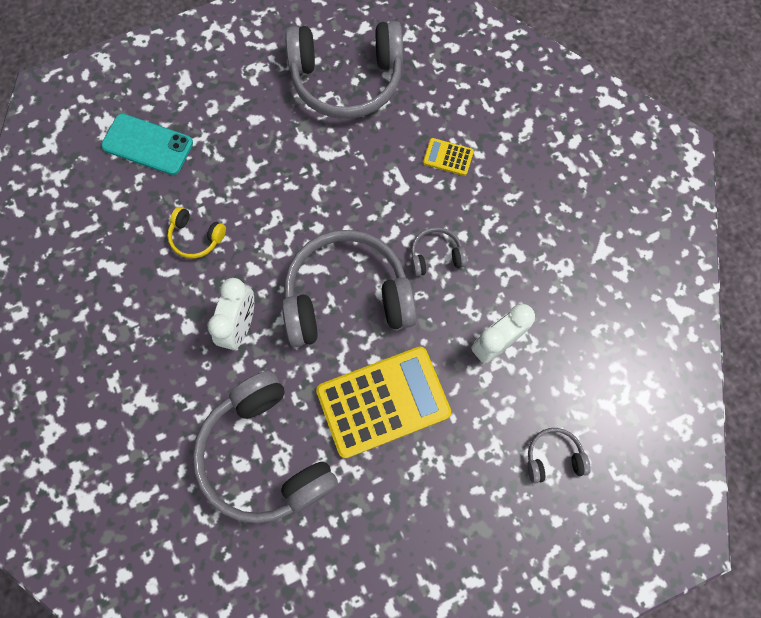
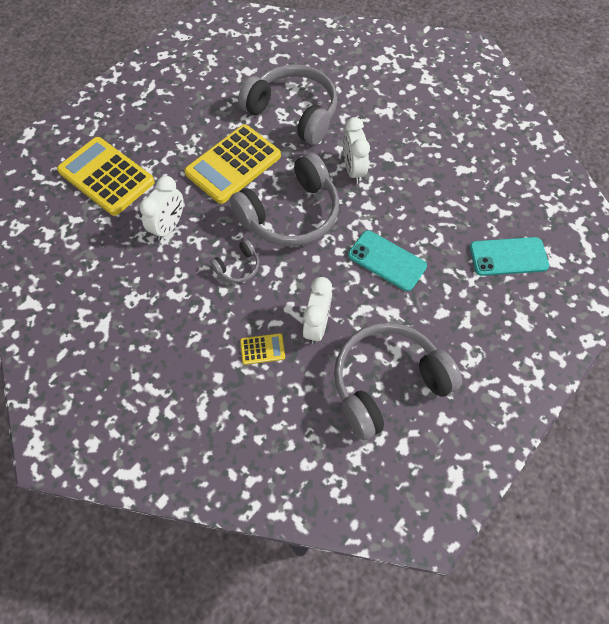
camera: 155 degrees right, 10 degrees down
(196, 237) = (422, 209): yellow headphones -> none
(274, 194) = (387, 260): none -> turquoise phone
(383, 158) = (317, 325): none -> white clock
(553, 457) = (106, 177): grey headphones -> yellow calculator

